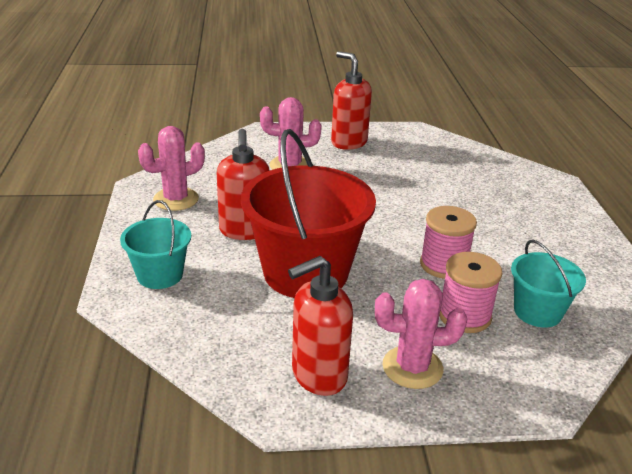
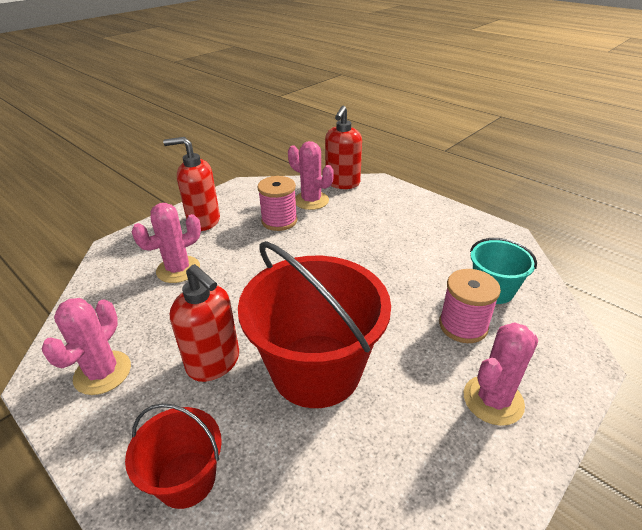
camera: 40 degrees left, 5 degrees up
(160, 275) = (186, 479): turquoise bucket -> red bucket
(318, 375) = (450, 469): red soap dispenser -> red soap dispenser (342, 183)
(443, 265) = (398, 290): pink spool -> pink spool (279, 221)
(463, 167) = (311, 201): none -> pink cactus

